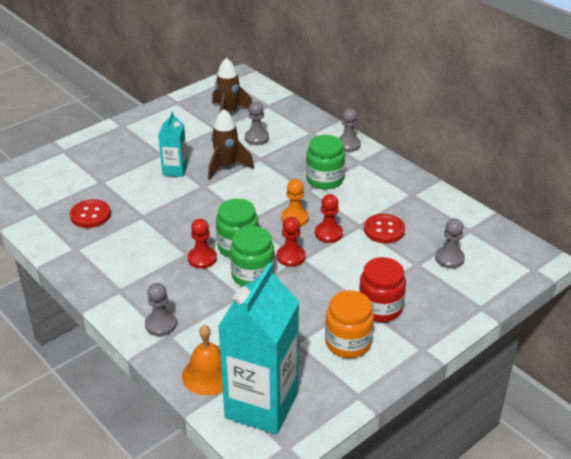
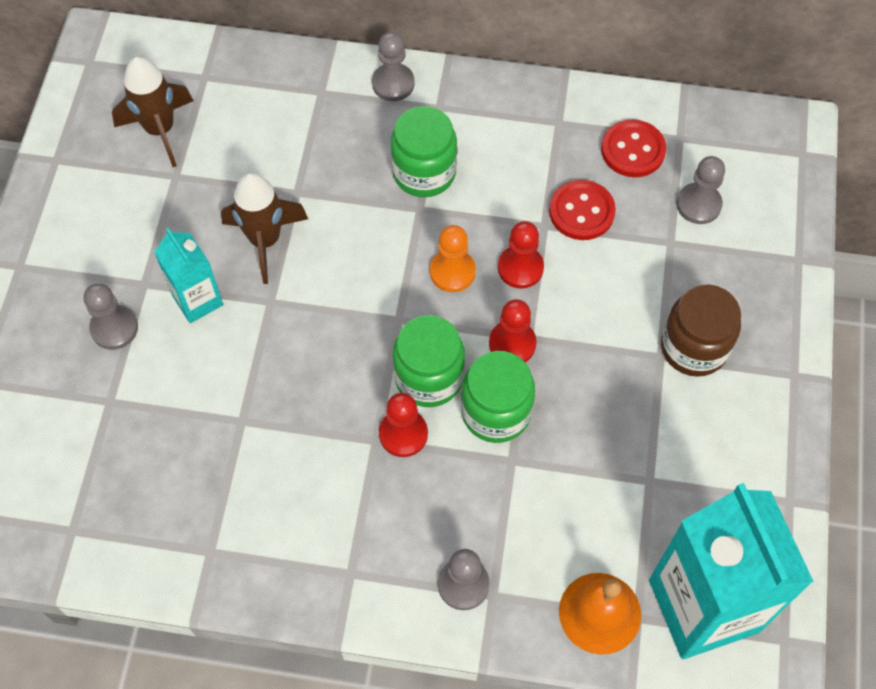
camera: 40 degrees left, 25 degrees up
(90, 215) = (164, 475): red button -> red button (633, 150)
(256, 138) = (253, 155): grey pawn -> grey pawn (114, 328)
(348, 343) = (708, 431): orange jar -> none
(380, 308) = (694, 347): red jar -> brown jar

